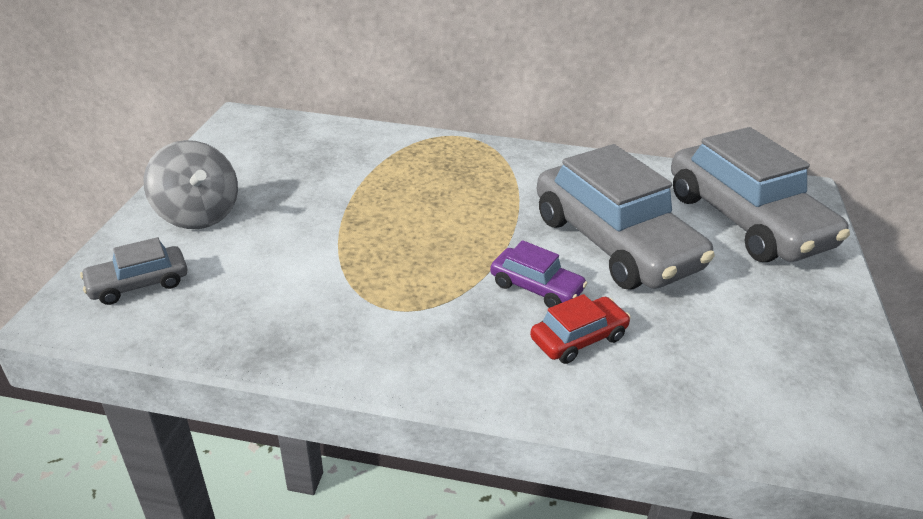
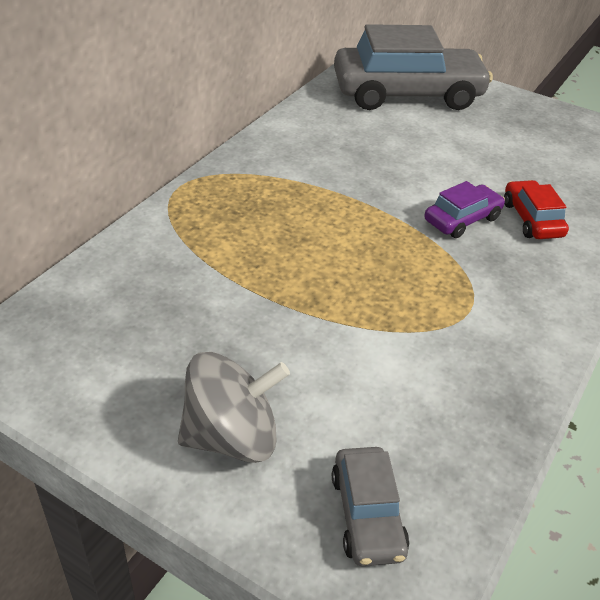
camera: 70 degrees left, 5 degrees up
(614, 242) = (413, 161): grey car -> none

